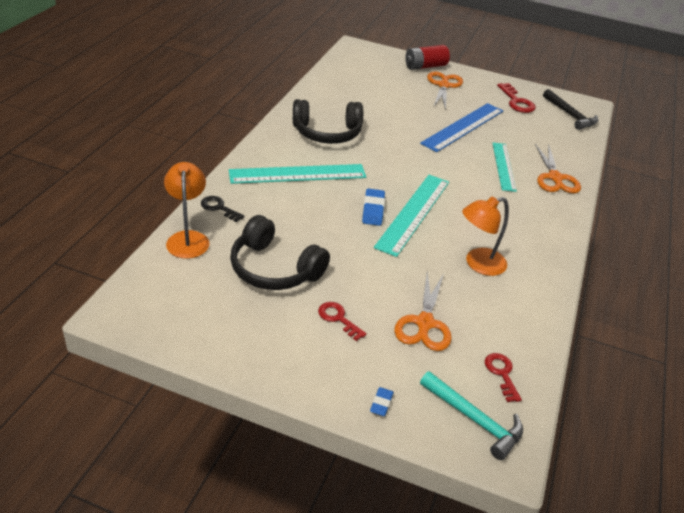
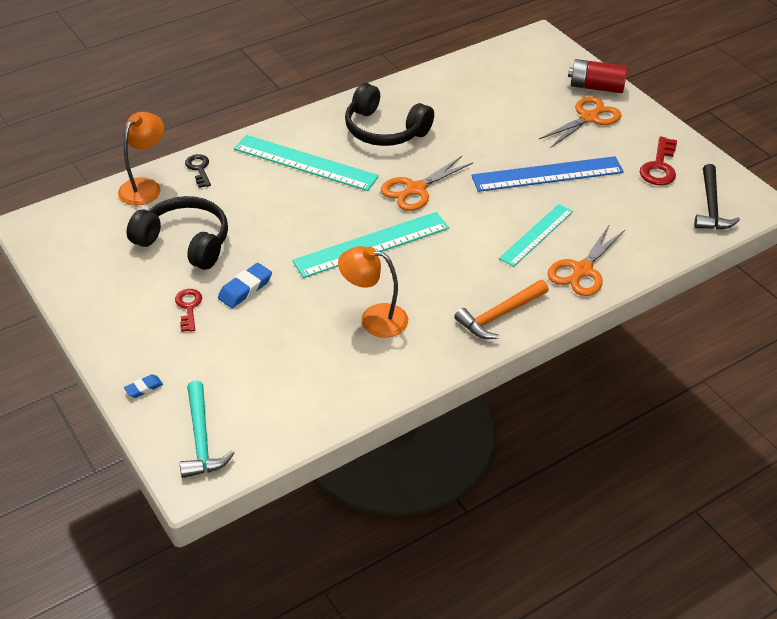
camera: 40 degrees right, 5 degrees up
(274, 269) = (185, 242): black headphones -> black headphones turned 135 degrees clockwise
(373, 210) = (335, 226): blue eraser -> blue eraser (245, 289)
(424, 323) = (256, 345): orange scissors -> orange scissors (415, 189)
(502, 374) = (270, 419): red key -> none
(547, 226) = (499, 315): none -> orange hammer

